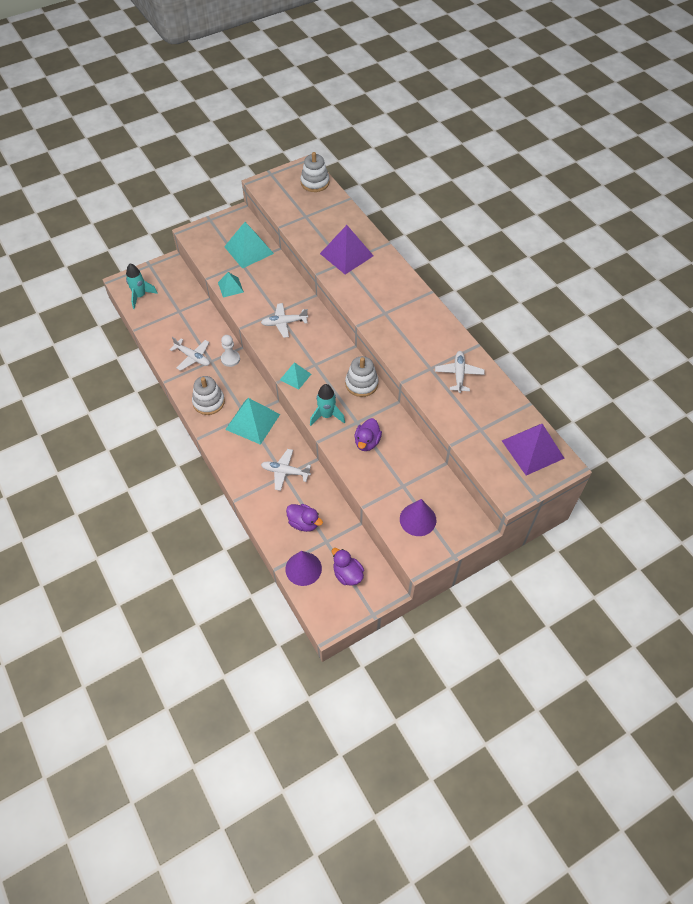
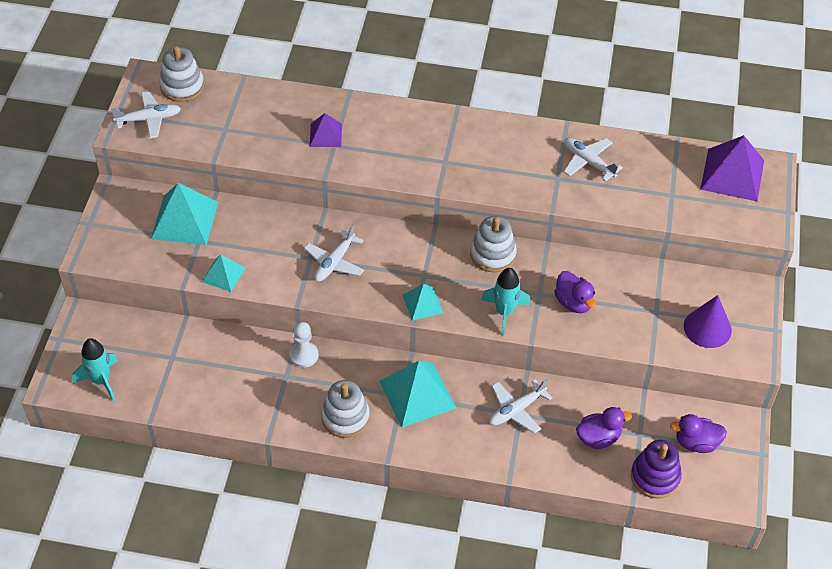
camera: 50 degrees left, 5 degrees down
(193, 357) = (261, 390): white plane -> white plane (149, 119)
(303, 568) = (655, 477): purple cone -> purple stacking toy
(346, 254) = (325, 135): purple pyramid -> purple pyramid, size x0.57

